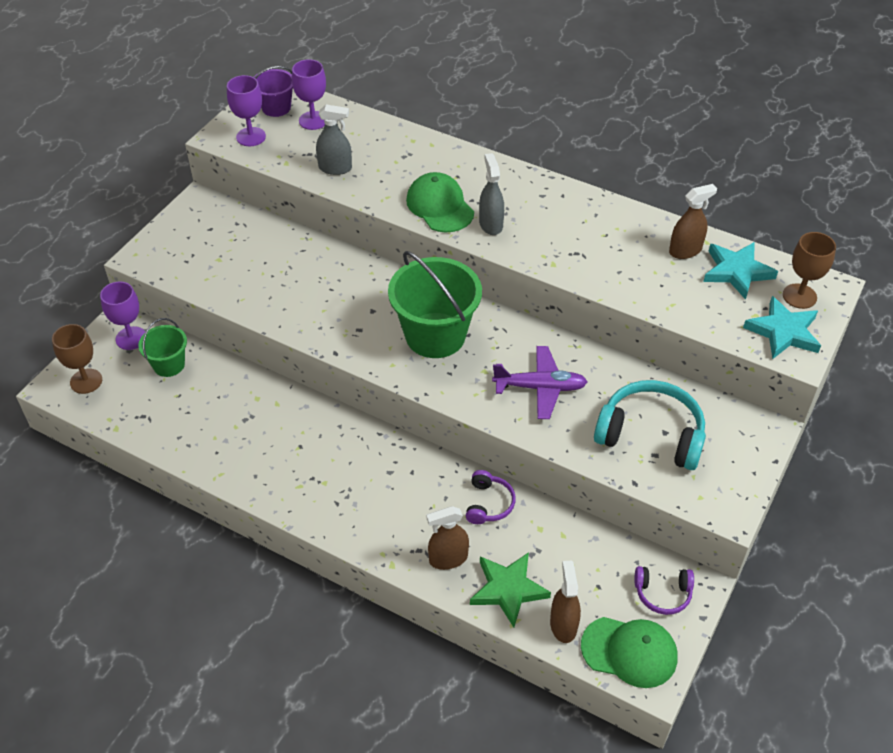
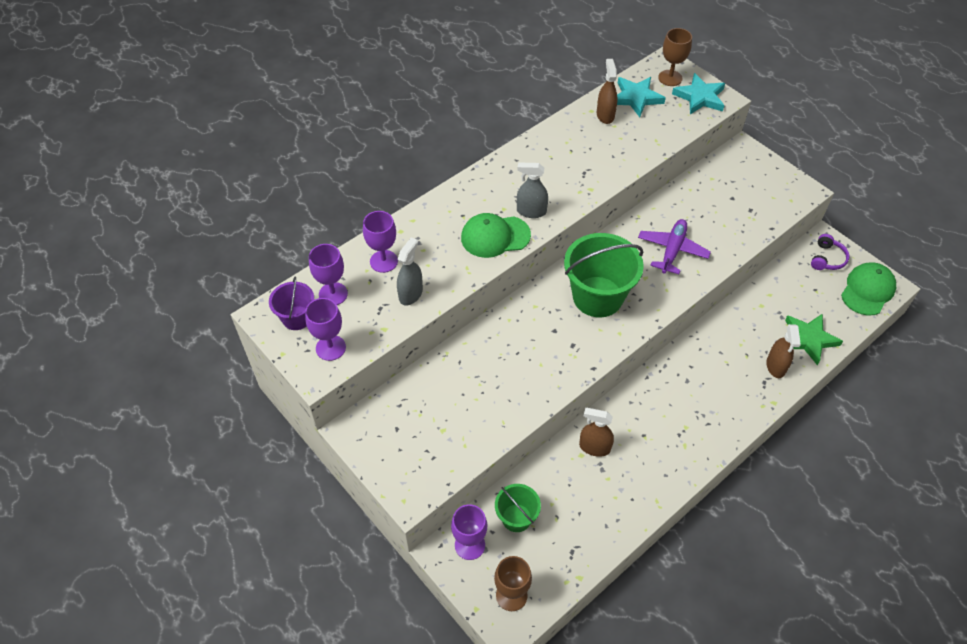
camera: 70 degrees left, 5 degrees up
(368, 140) = (383, 261): none -> purple goblet
(488, 504) = (733, 328): purple headphones -> none
(563, 625) = (842, 318): brown spray bottle -> brown spray bottle (594, 447)
(651, 434) = (732, 206): turquoise headphones -> none

